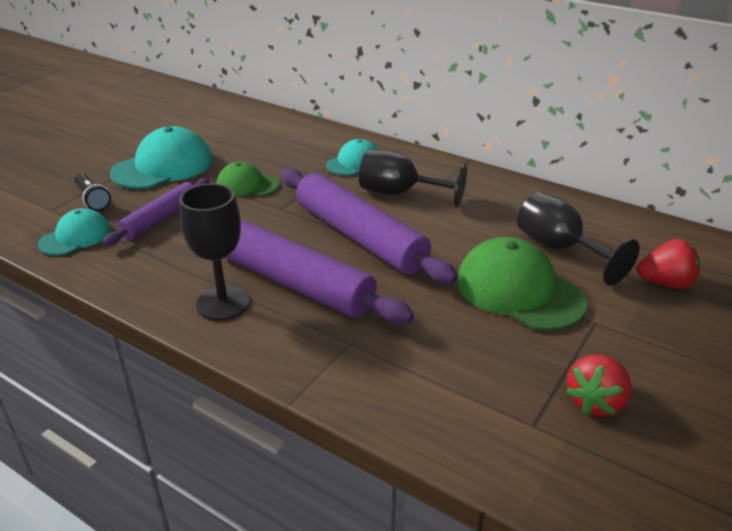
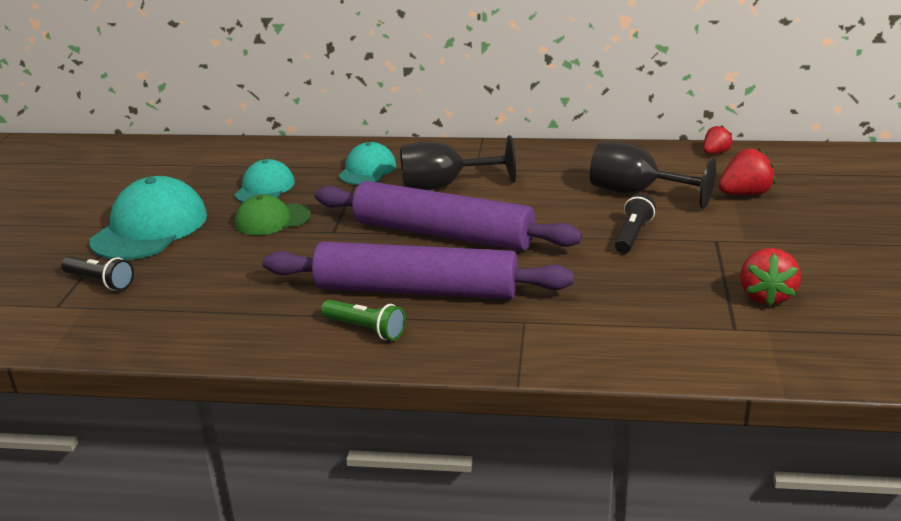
camera: 25 degrees left, 5 degrees down
(75, 237) = (124, 322): turquoise cap -> turquoise cap (265, 188)
(161, 219) = (209, 277): purple rolling pin -> none
(223, 303) = (365, 329): black goblet -> green flashlight
(519, 291) = (632, 235): green cap -> black flashlight
(671, 231) = (715, 153): none -> red strawberry

